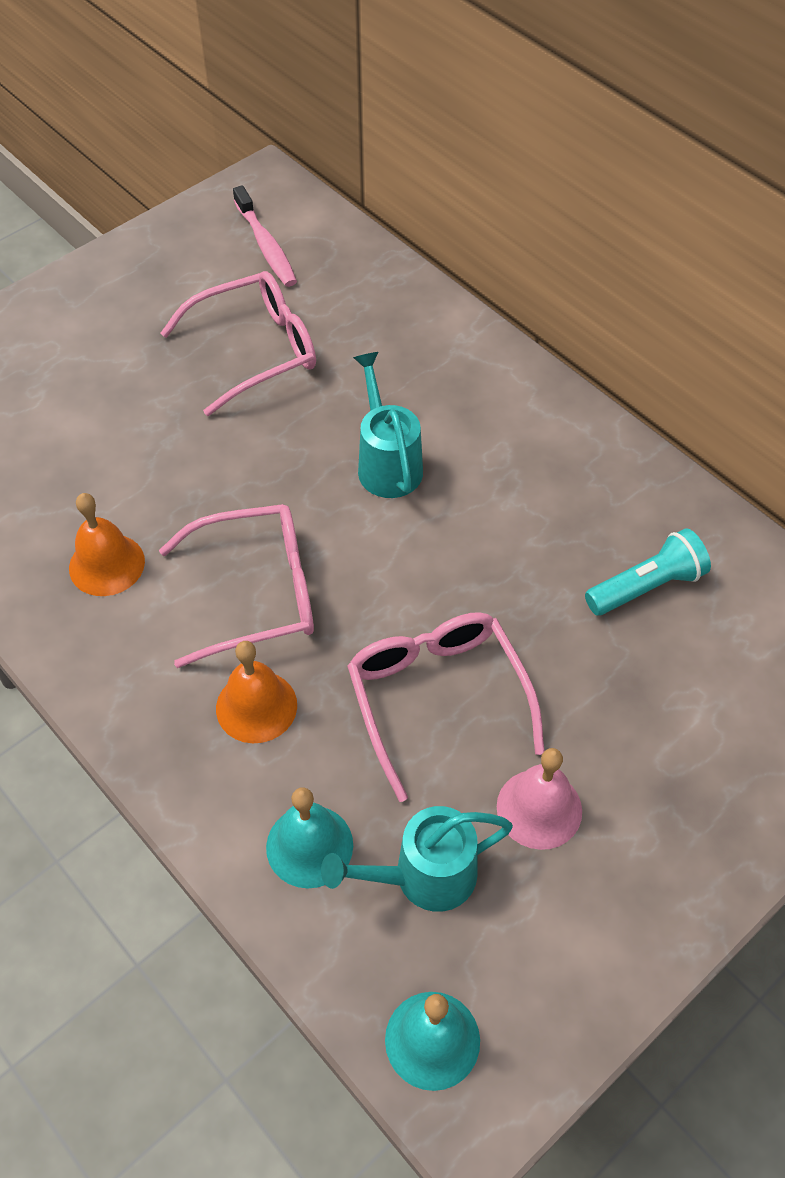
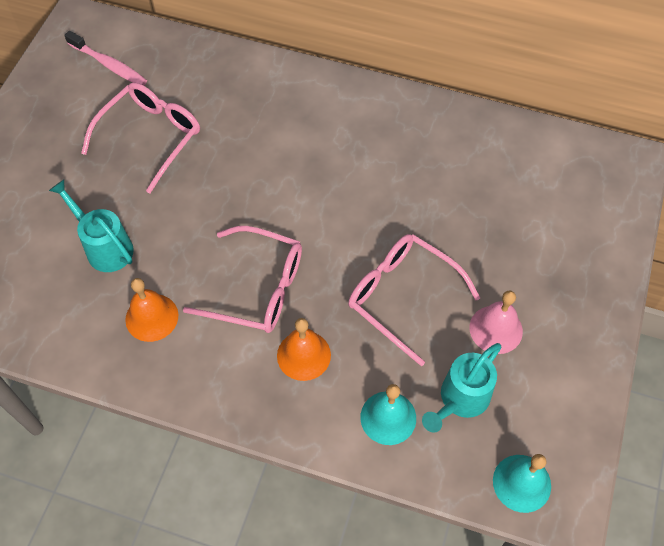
camera: 30 degrees left, 5 degrees up
(257, 593) = (257, 288): pink glasses -> pink glasses turned 60 degrees clockwise
(387, 463) = (280, 171): turquoise watering can -> turquoise watering can (104, 246)
(646, 586) = (472, 175): turquoise flashlight -> none

